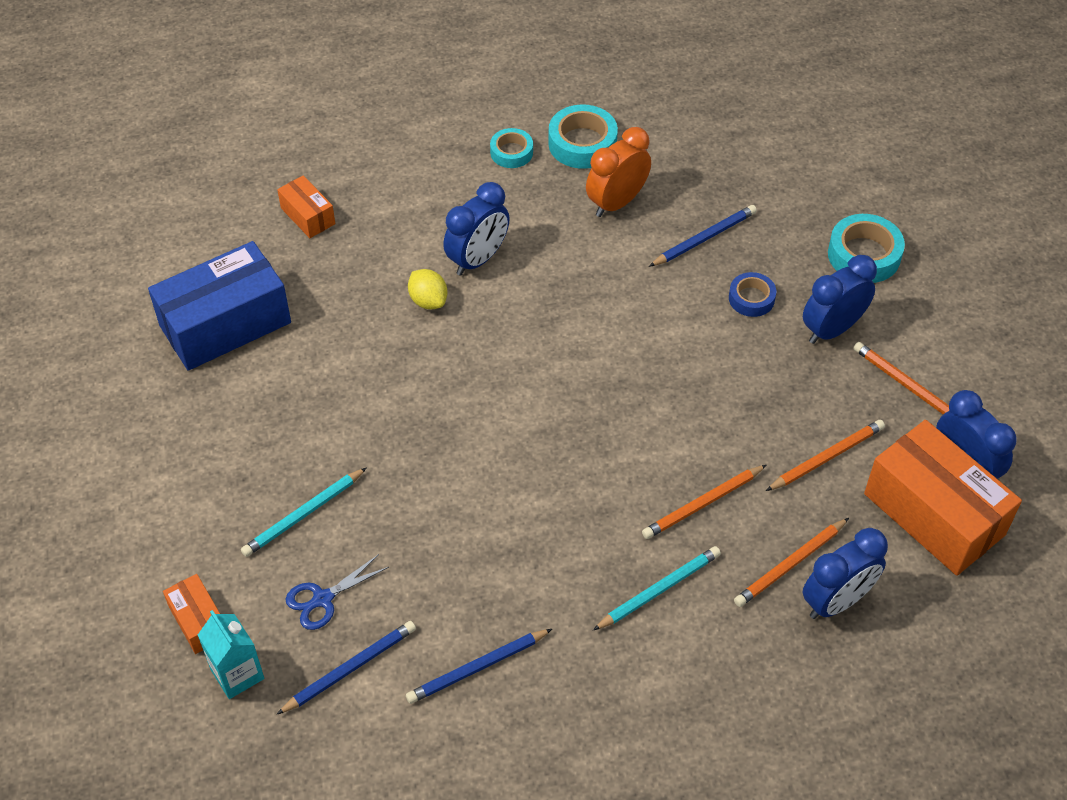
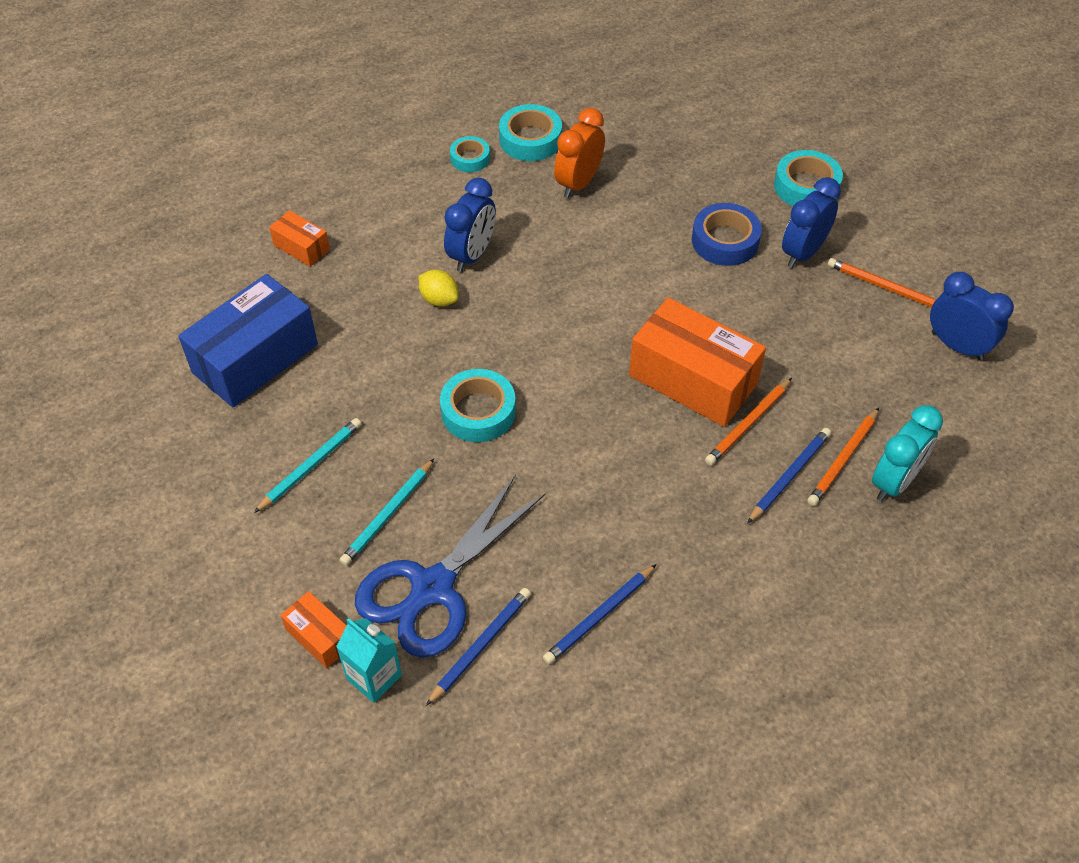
camera: 15 degrees left, 0 degrees up
(323, 599) = (432, 587): blue scissors -> blue scissors, size x2.19
(428, 428) = (478, 411): none -> turquoise tape
(659, 590) = (737, 508): turquoise pencil -> turquoise pencil (310, 466)
(704, 238) = (666, 199): blue pencil -> blue pencil (789, 476)
(751, 298) = (725, 241): blue tape -> blue tape, size x1.61
(826, 458) = (839, 361): orange pencil -> none
(836, 601) = (894, 481): blue clock -> turquoise clock
(934, 514) = (947, 389): orange box -> orange box (693, 380)

